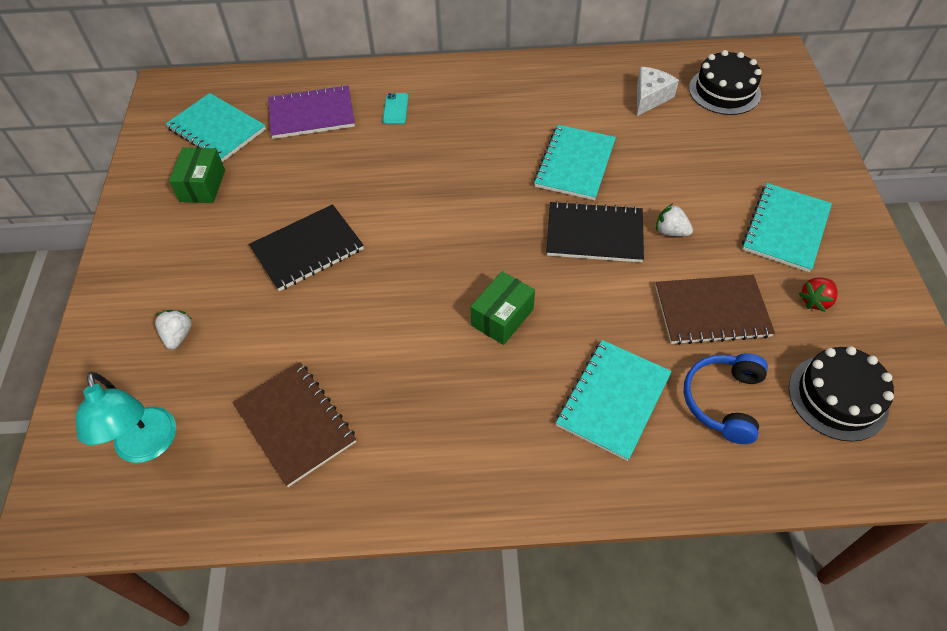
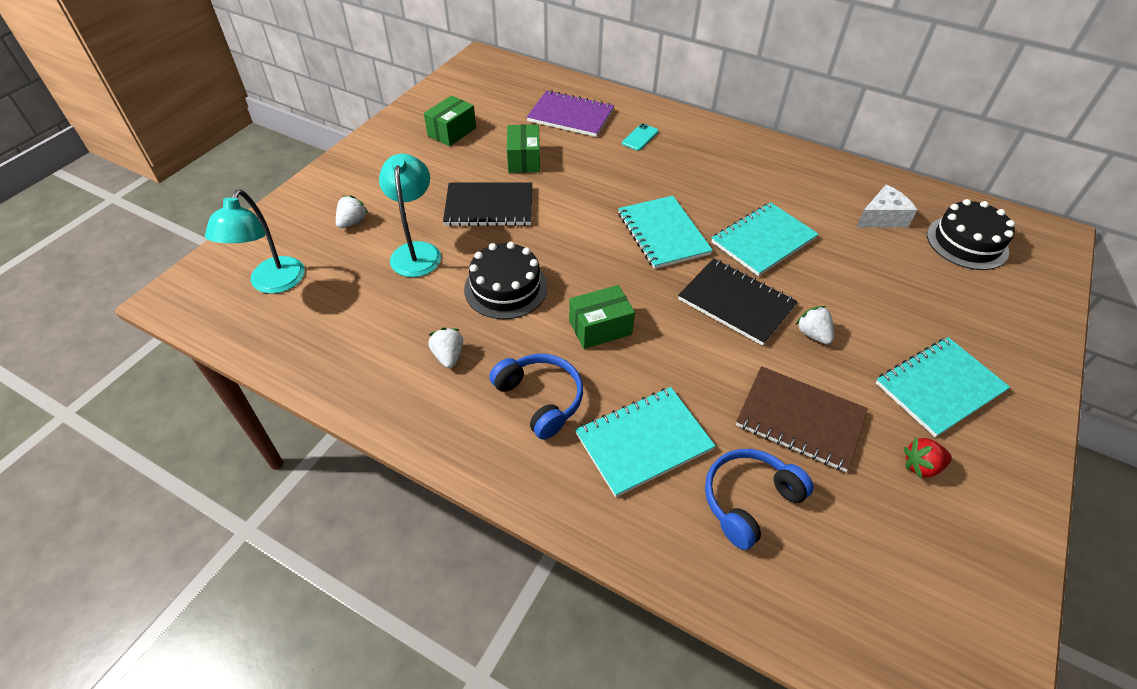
camera: 30 degrees right, 5 degrees down
(217, 129) = (493, 99): turquoise notebook -> turquoise notebook (663, 234)
(273, 332) = (416, 251): none -> turquoise lamp
(295, 424) = (379, 321): brown notebook -> none
(302, 183) = (524, 160): none -> green box
(390, 420) = (448, 356): none -> white strawberry
(502, 412) = (540, 399): none -> blue headphones
(837, 397) = (876, 565): black cake -> black cake (506, 288)

